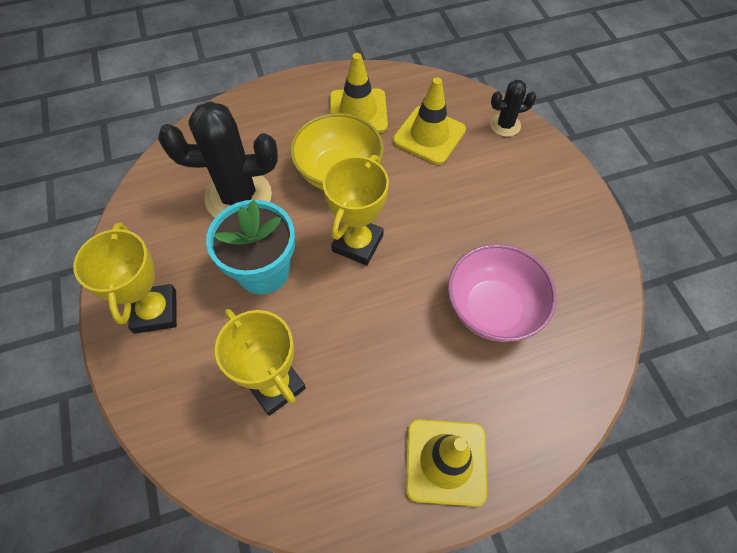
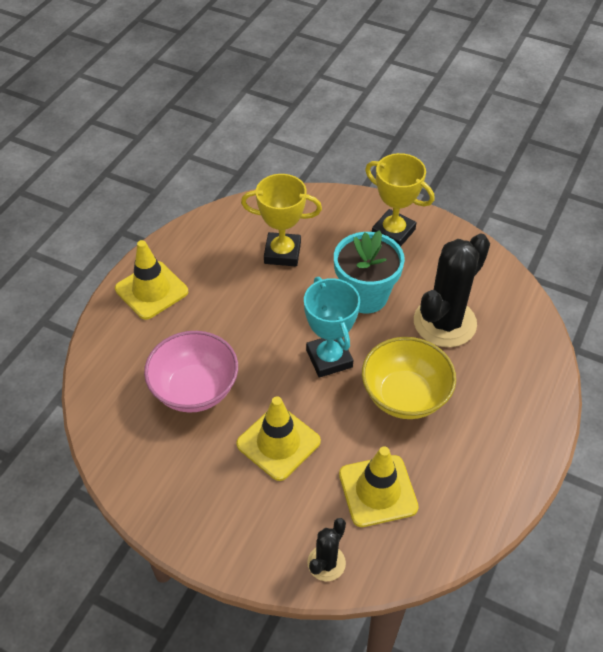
camera: 135 degrees right, 10 degrees down
(357, 243) = (329, 358): yellow trophy -> turquoise trophy
(358, 112) = (459, 461): yellow traffic cone -> yellow traffic cone (278, 443)

